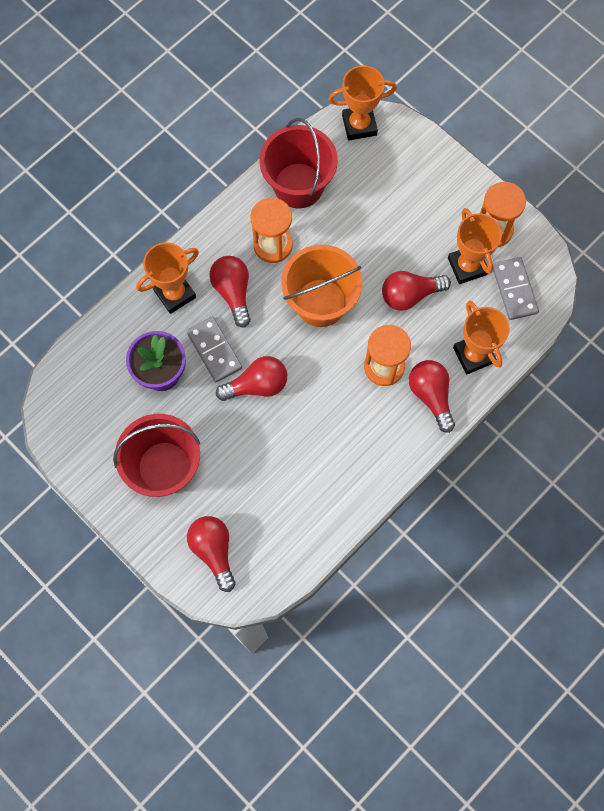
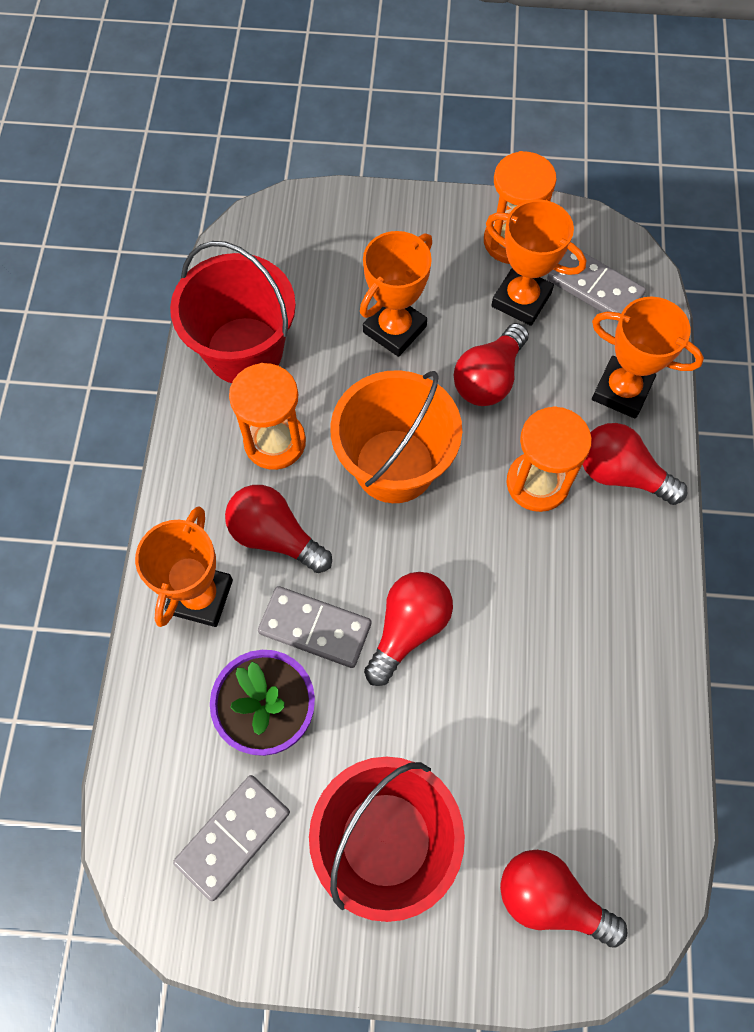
camera: 40 degrees left, 5 degrees down
(101, 412) = (233, 836): none -> grey domino
(359, 125) = (256, 235): orange trophy -> orange trophy (394, 329)

